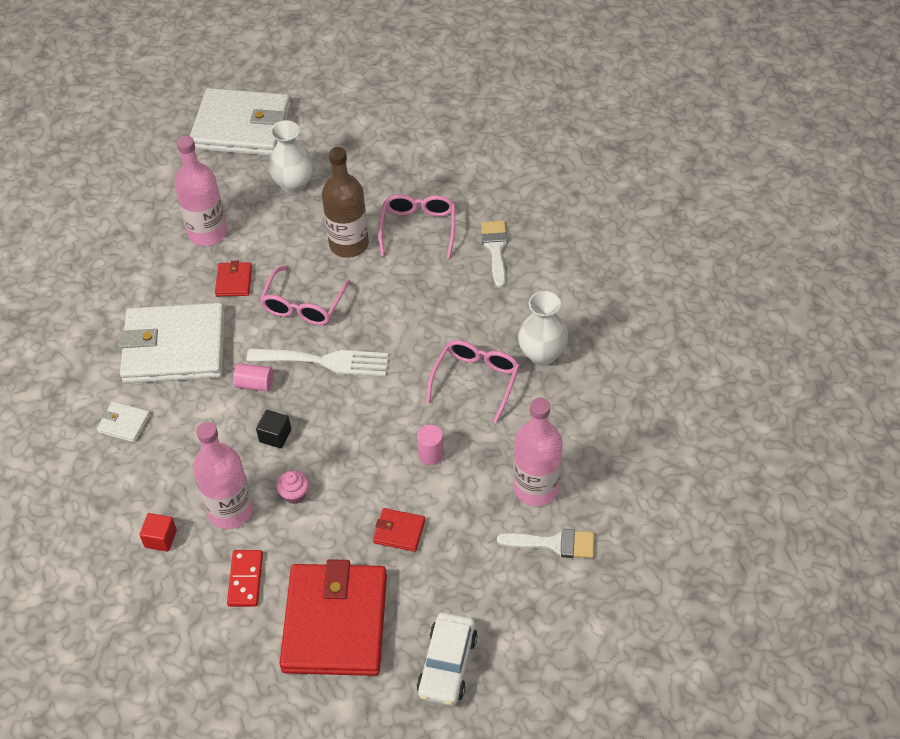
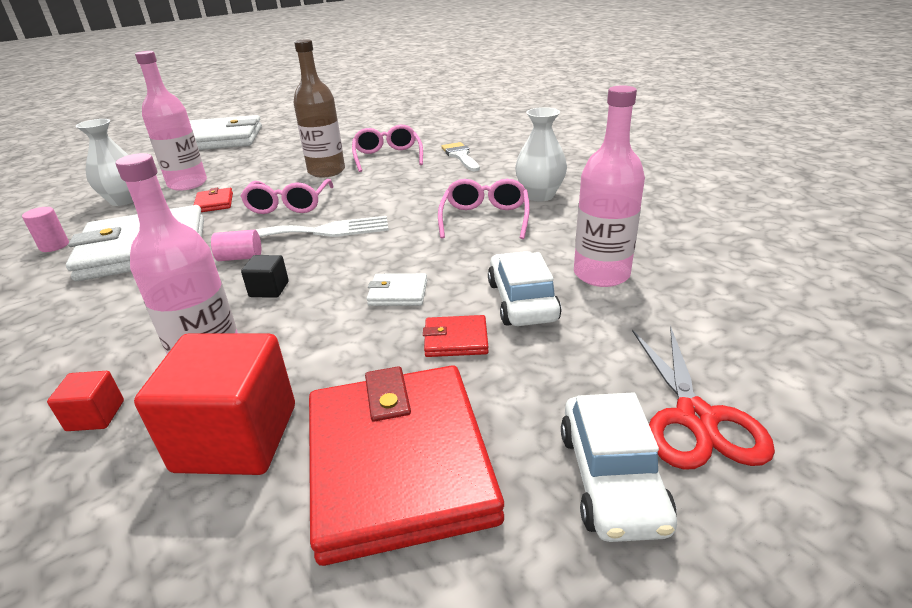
camera: 15 degrees left, 20 degrees down
(124, 423) = (66, 313): white wallet -> white wallet (398, 293)
(245, 579) = (236, 437): red domino -> red cube
(294, 184) = (269, 154): white vase -> white vase (124, 200)
(294, 494) = (302, 332): pink cupcake -> none
(431, 454) = (464, 271): pink cylinder -> pink cylinder (54, 246)
(461, 503) = (522, 301): none -> white car
(518, 639) = (696, 418): none -> red scissors
(554, 543) = (659, 313): white brush -> none

